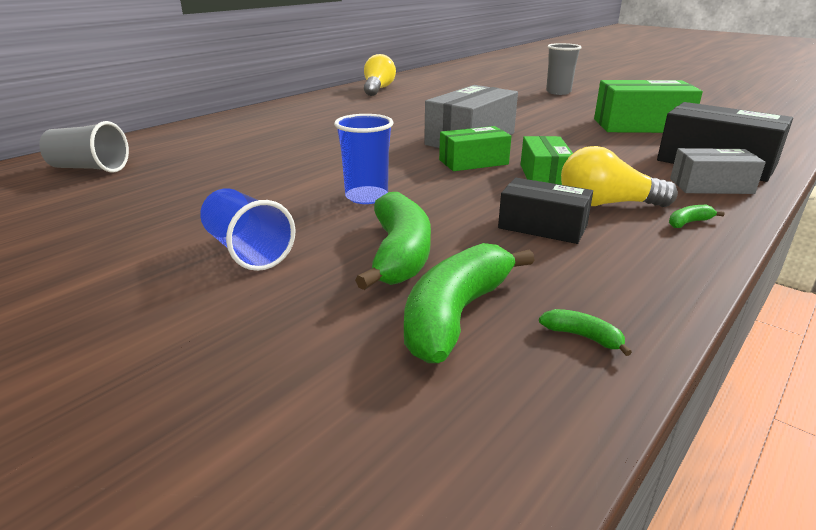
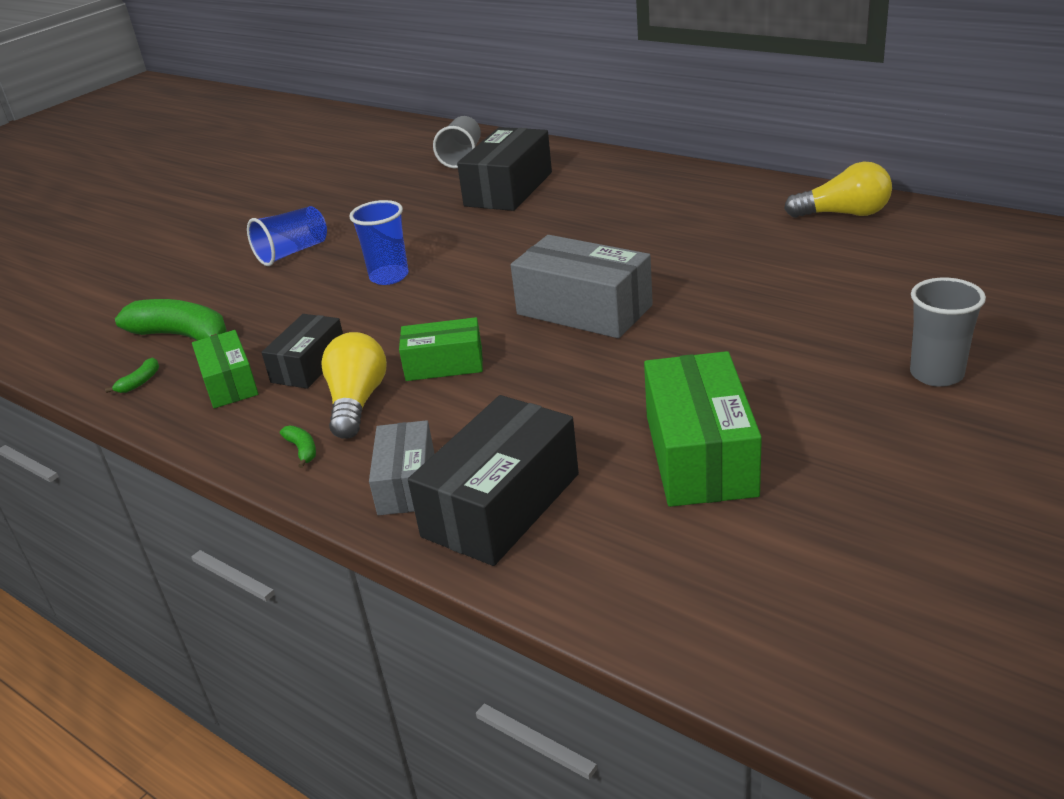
camera: 90 degrees right, 5 degrees up
(215, 153) = (508, 189): none -> black box
(399, 254) = (272, 306): green banana -> none
(473, 162) = (491, 319): green box -> green box (229, 383)

